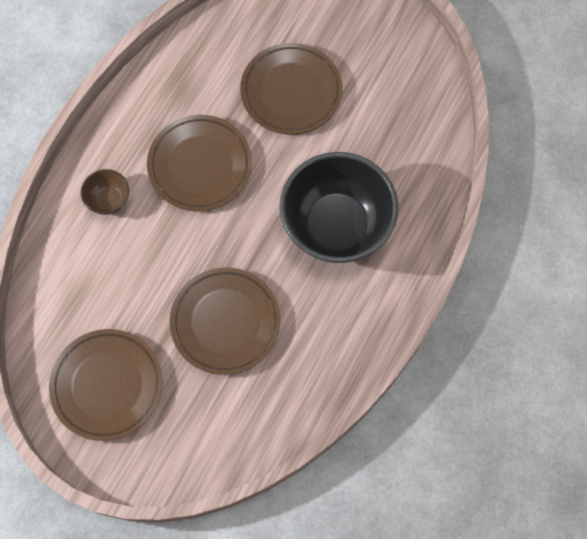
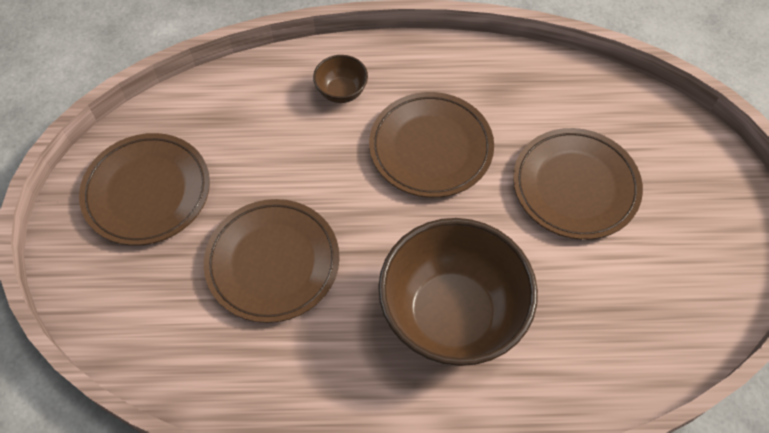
camera: 60 degrees right, 10 degrees down
(336, 226) = (452, 315): black bowl -> brown bowl

